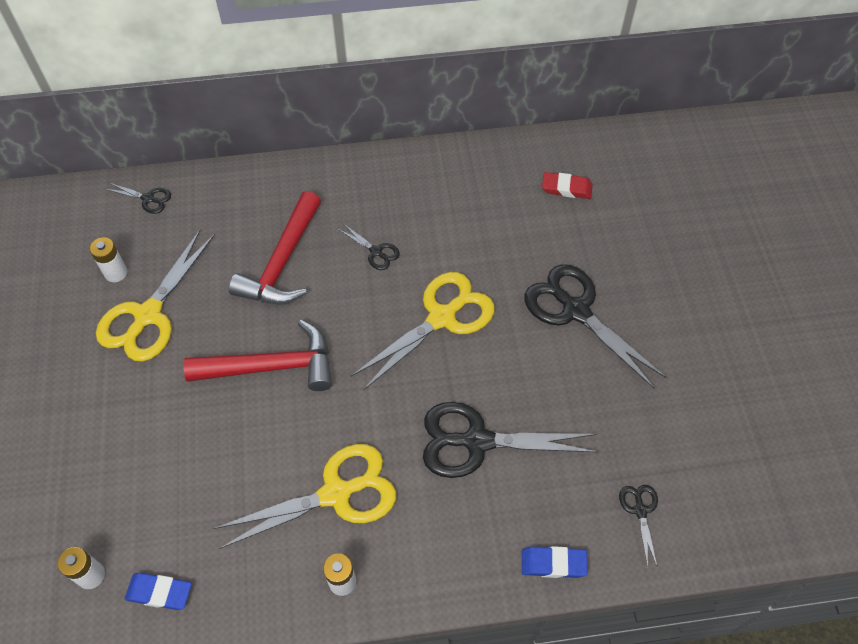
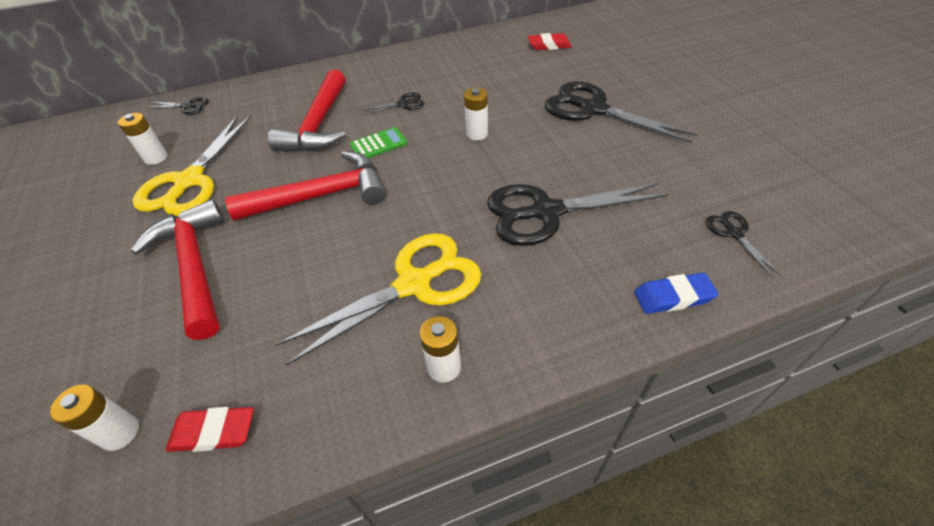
camera: 10 degrees left, 10 degrees down
(150, 425) = (195, 266): none -> red hammer
(159, 592) = (214, 432): blue eraser -> red eraser
(338, 308) = (378, 144): none -> green calculator
(376, 252) = (403, 104): black scissors -> black scissors turned 45 degrees counterclockwise
(441, 318) = (476, 134): yellow scissors -> white battery

